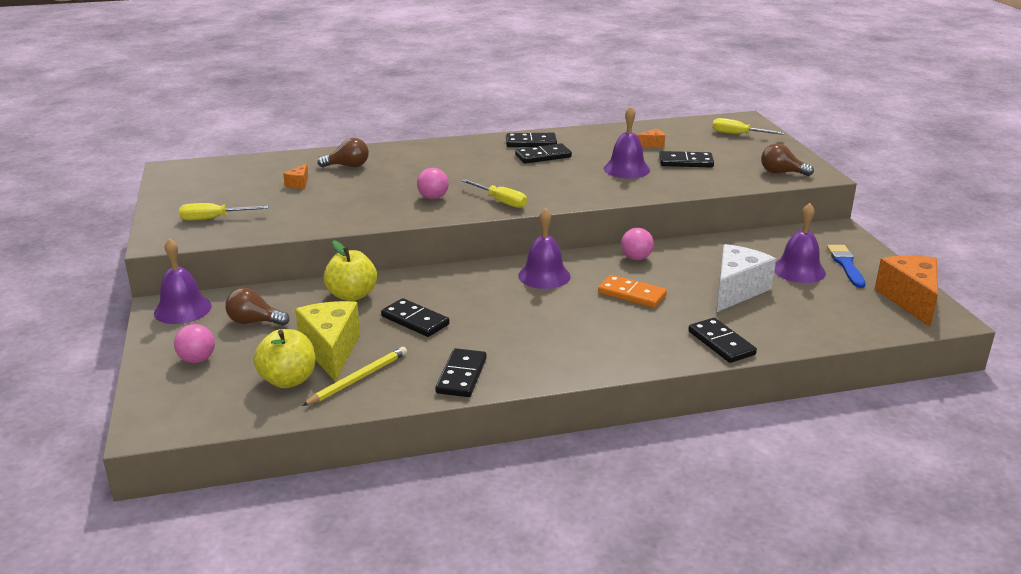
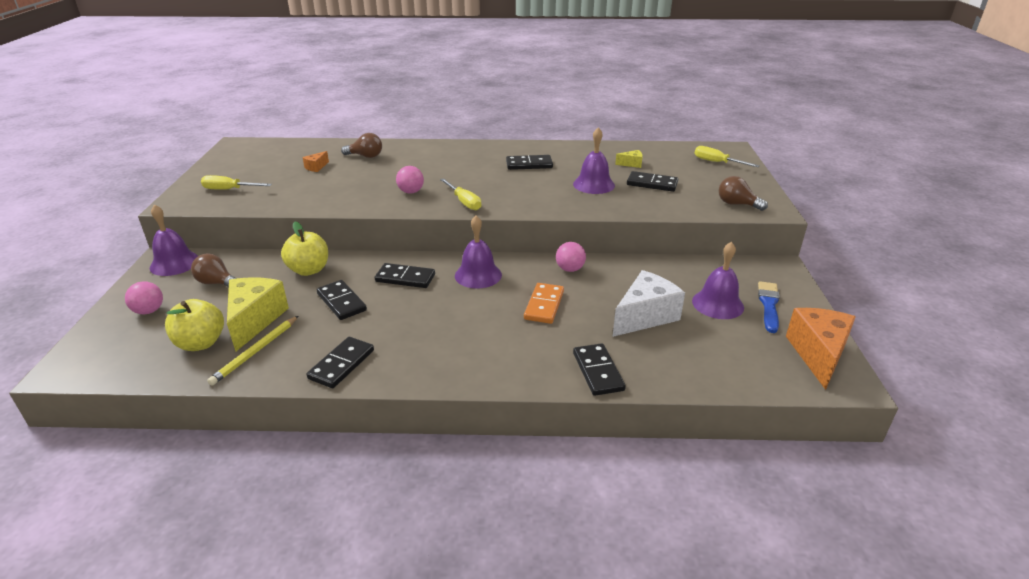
camera: 15 degrees right, 5 degrees up
(358, 379) = (256, 352): yellow pencil -> yellow pencil turned 150 degrees clockwise
(531, 143) = (527, 151): black domino -> black domino (405, 278)
(632, 294) = (544, 305): orange domino -> orange domino turned 60 degrees clockwise
(652, 145) = (631, 164): orange cheese -> yellow cheese

